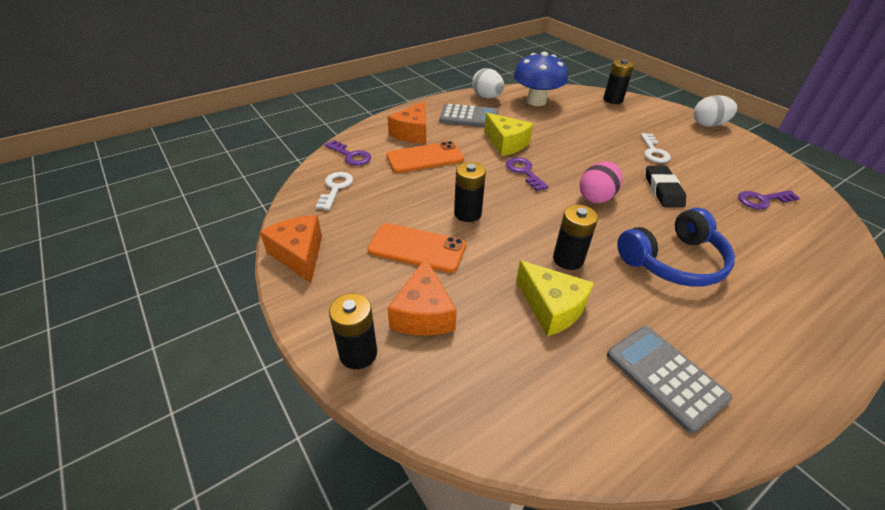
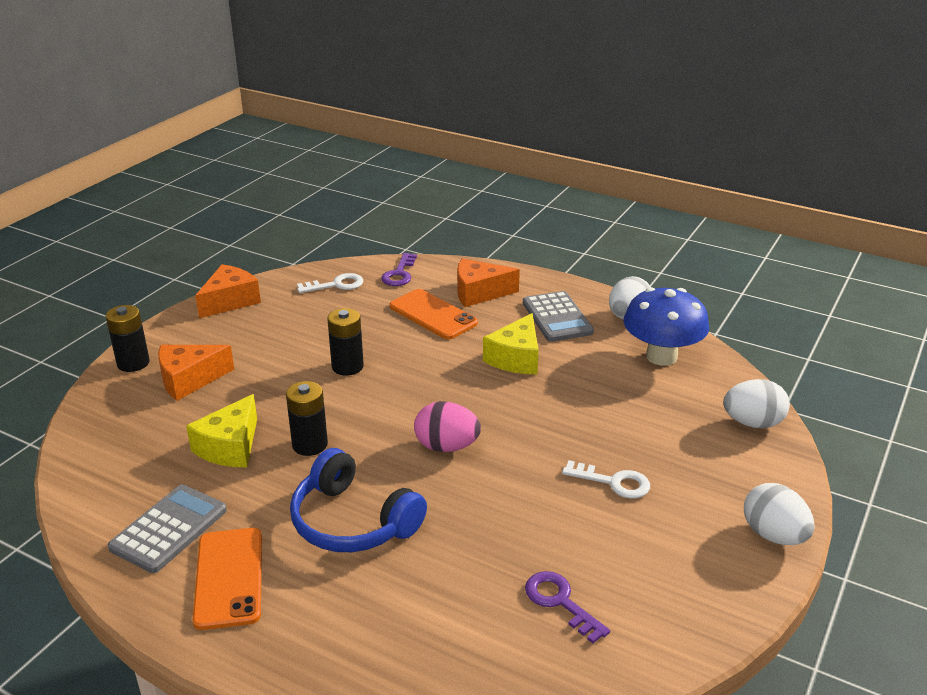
camera: 65 degrees right, 10 degrees down
(417, 248) = (273, 353): orange phone -> orange phone (229, 578)
(524, 172) = (460, 384): purple key -> none
(613, 100) = (752, 423): black battery -> white egg
(653, 151) = (613, 482): white key -> white key turned 135 degrees counterclockwise
(663, 190) = (508, 500): black eraser -> none

